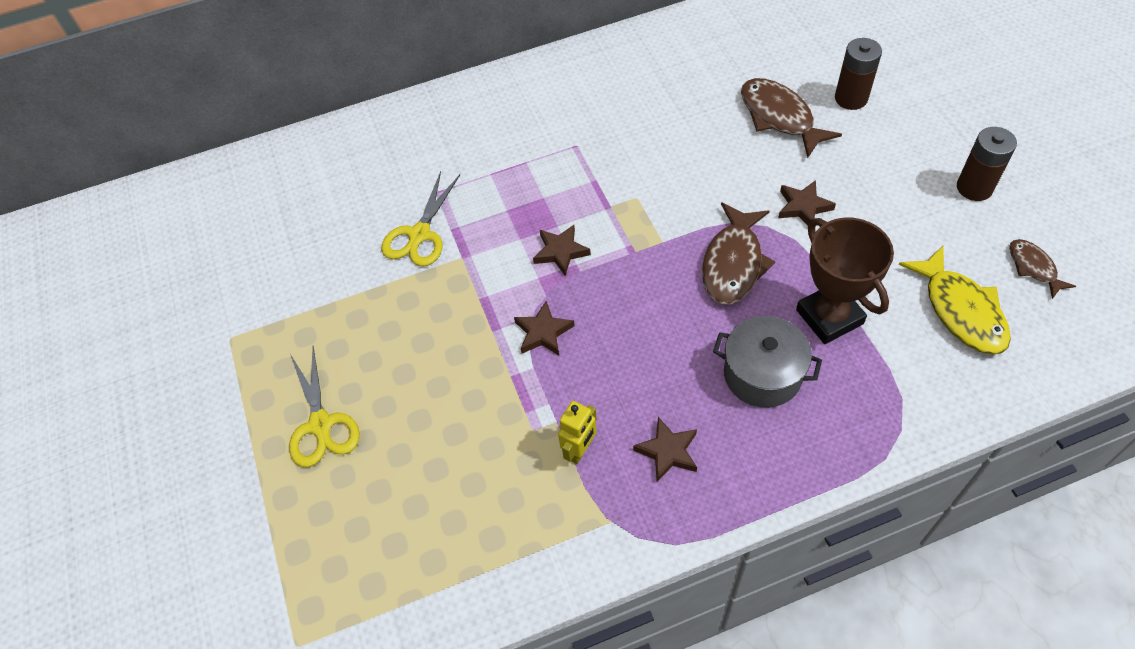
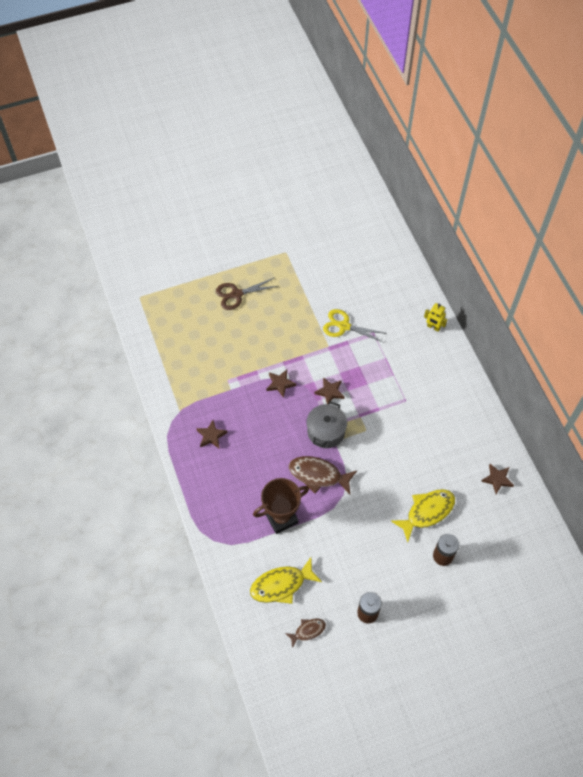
camera: 85 degrees right, 5 degrees up
(321, 424) = (237, 294): yellow scissors -> brown scissors
(580, 450) = (215, 399): yellow robot -> yellow robot (433, 327)
(762, 374) = (249, 481): grey pot -> grey pot (326, 431)
(779, 117) = (427, 512): brown fish -> yellow fish
(803, 207) = (356, 516): brown star -> brown star (497, 479)

